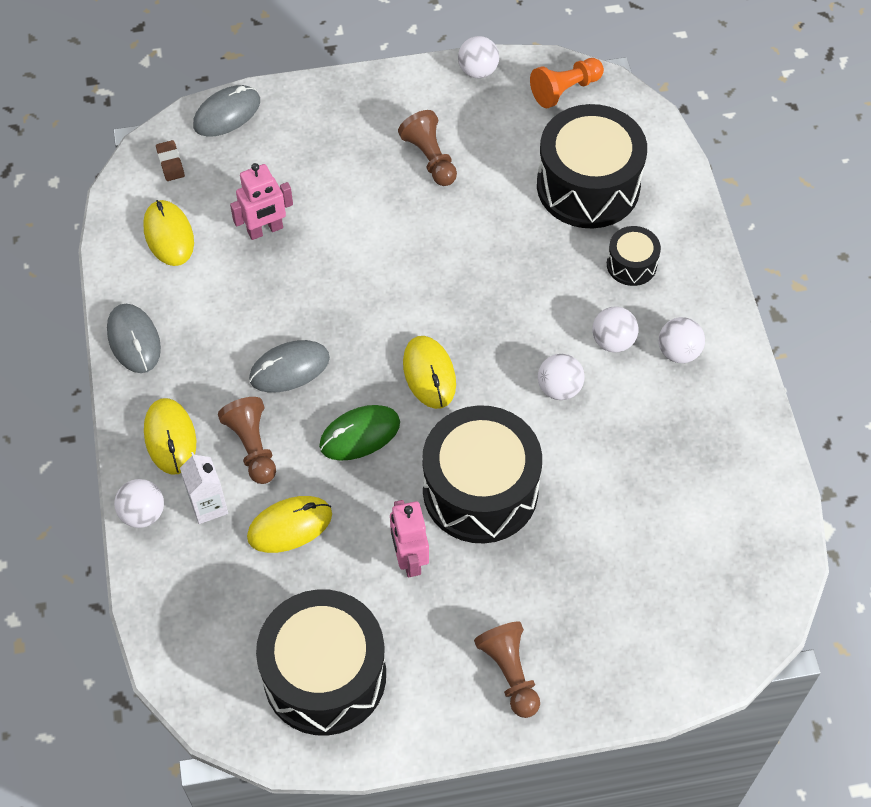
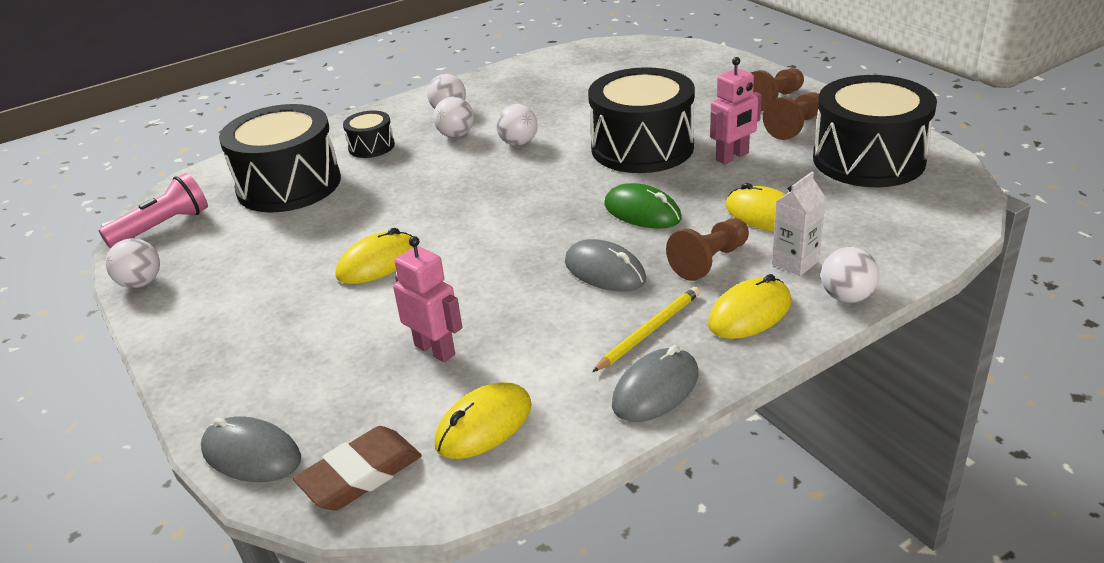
camera: 110 degrees left, 25 degrees down
(170, 163) = (360, 474): brown eraser -> brown eraser, size x1.80
(195, 364) = (649, 331): none -> yellow pencil
(429, 374) = (550, 199): yellow mouse -> yellow mouse (378, 263)
(430, 158) = (282, 275): brown pawn -> brown pawn (795, 127)
(565, 90) = (163, 226): orange pawn -> pink flashlight

